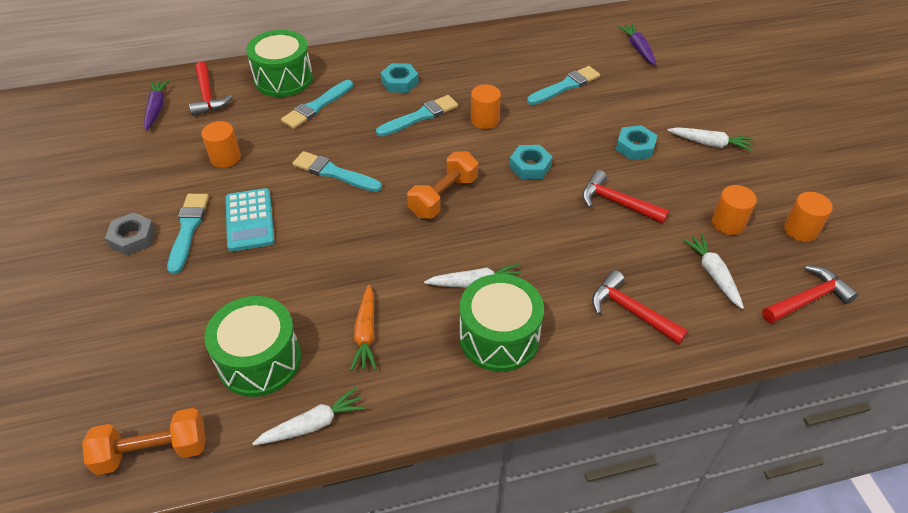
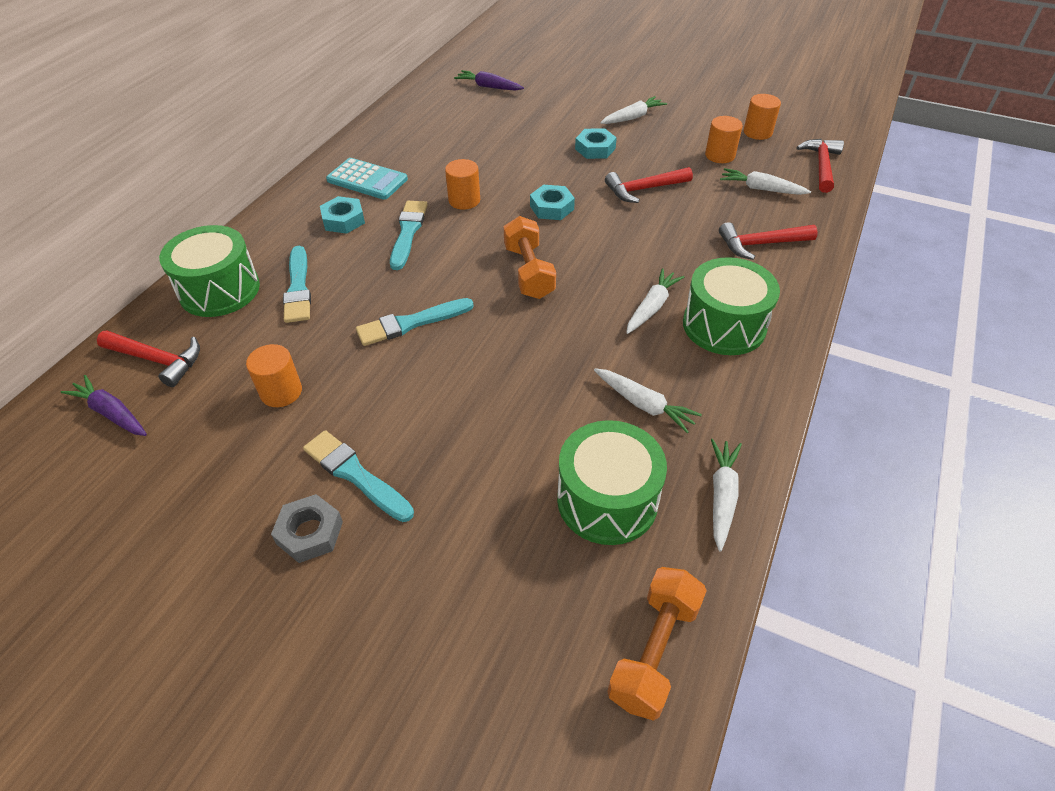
camera: 50 degrees left, 0 degrees up
(250, 220) = (402, 416): turquoise calculator -> turquoise calculator (367, 180)
(366, 333) = (644, 405): orange carrot -> white carrot
(565, 86) = (482, 140): turquoise brush -> none

